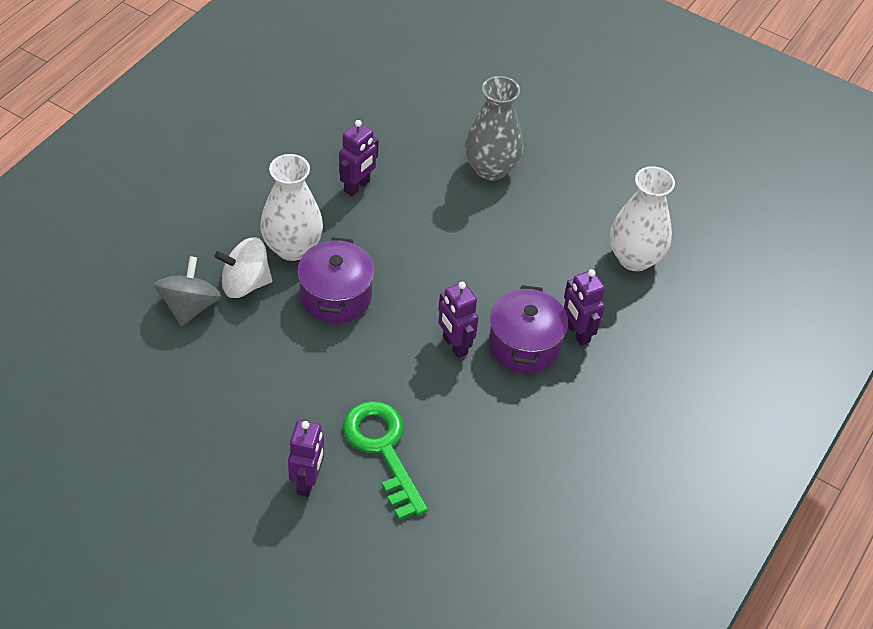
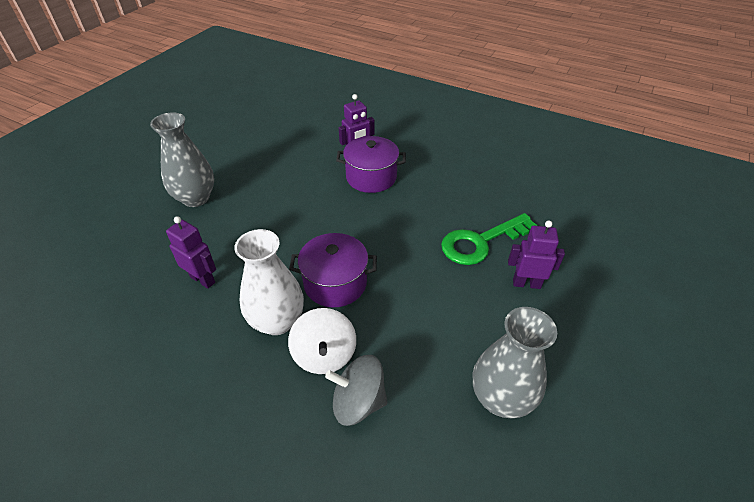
camera: 90 degrees left, 5 degrees down
(167, 419) = (500, 398): none -> grey vase
(454, 345) = (377, 210): purple robot -> none
(634, 258) = (291, 133): white vase -> none

